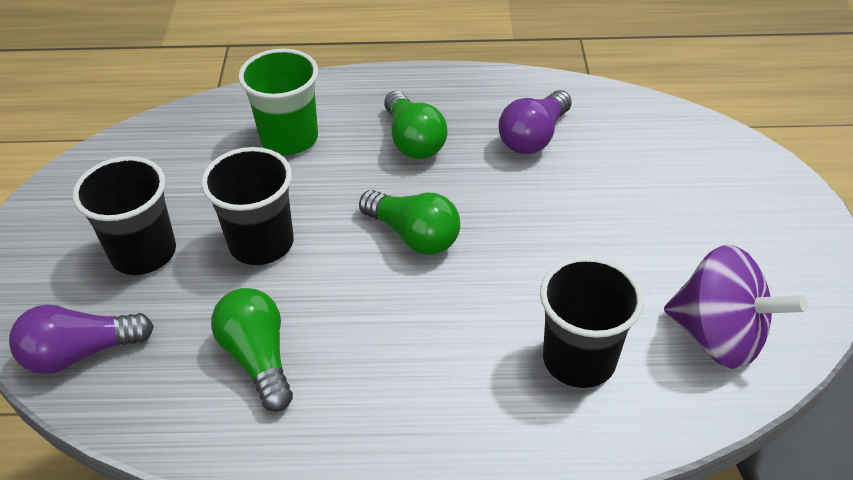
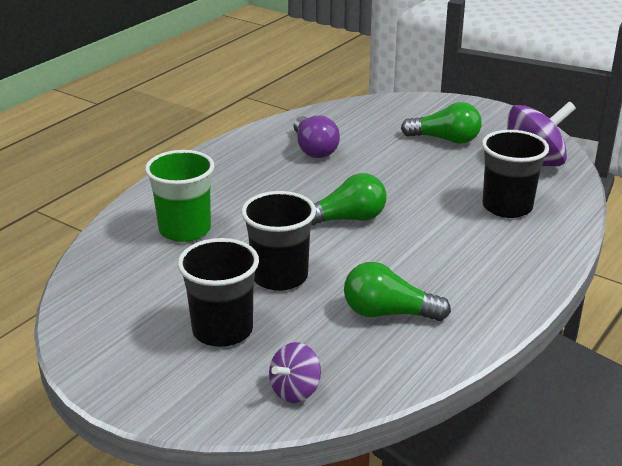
camera: 55 degrees left, 15 degrees down
(80, 353) = (295, 390): purple light bulb -> purple spinning top
(413, 141) = (258, 187): green light bulb -> green light bulb (445, 140)

